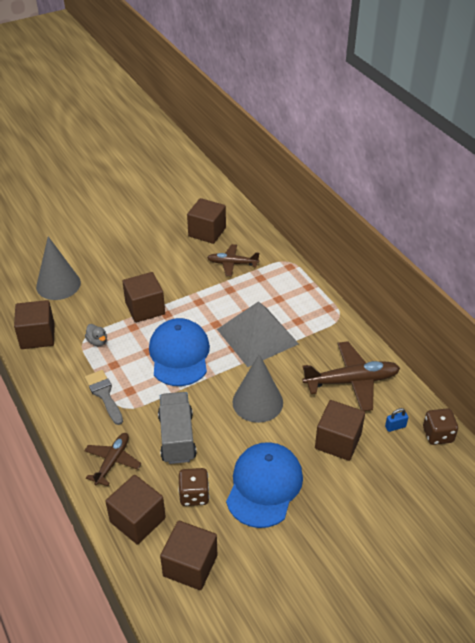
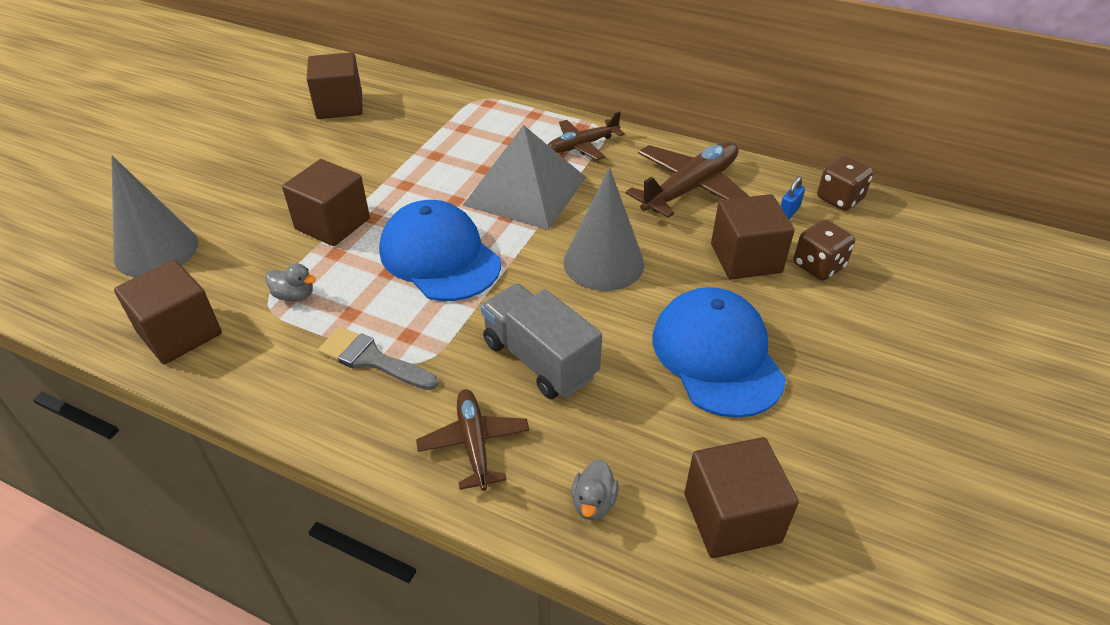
camera: 35 degrees left, 0 degrees up
(137, 520) = (593, 503): brown cube -> grey duck
(194, 495) = (639, 420): brown dice -> brown dice (818, 266)
(232, 263) = (410, 126): brown plane -> brown plane (582, 145)

